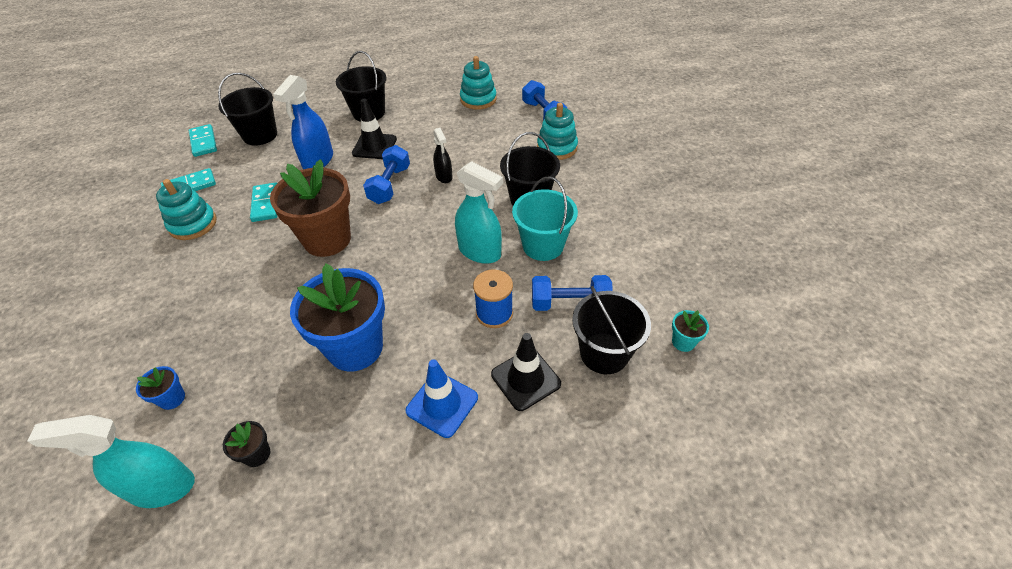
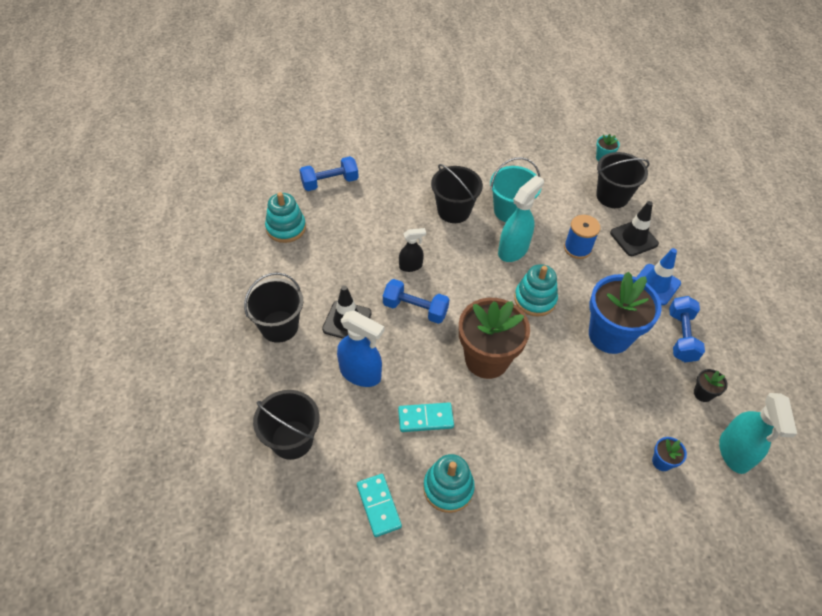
camera: 85 degrees left, 5 degrees up
(204, 142) = (289, 506): turquoise domino -> none
(557, 147) = (386, 182): turquoise stacking toy -> turquoise stacking toy (535, 299)
(570, 303) = (569, 205): blue dumbbell -> blue dumbbell (681, 336)

